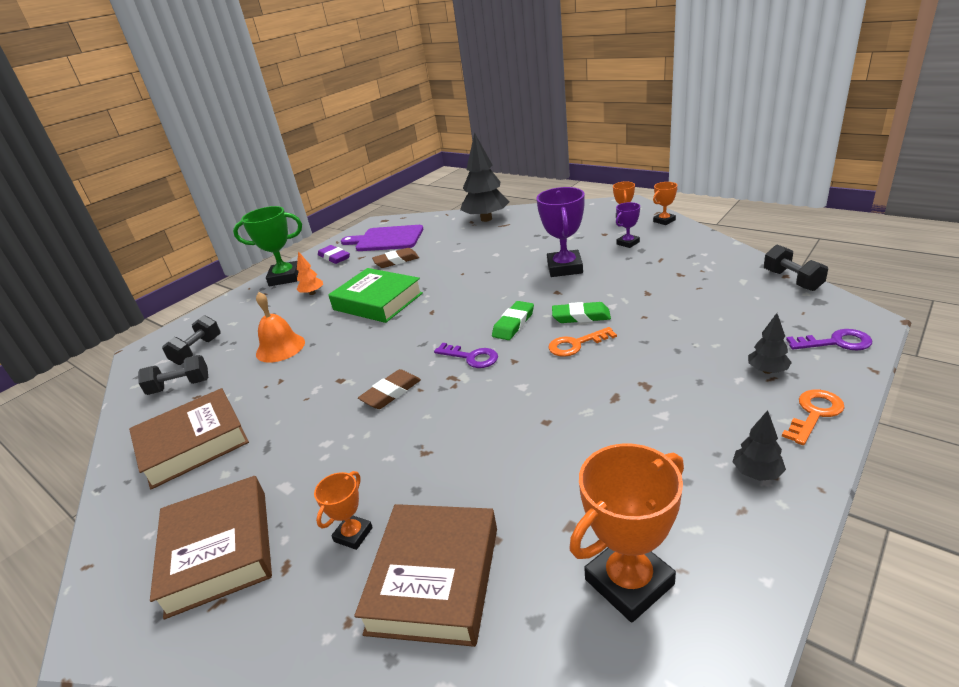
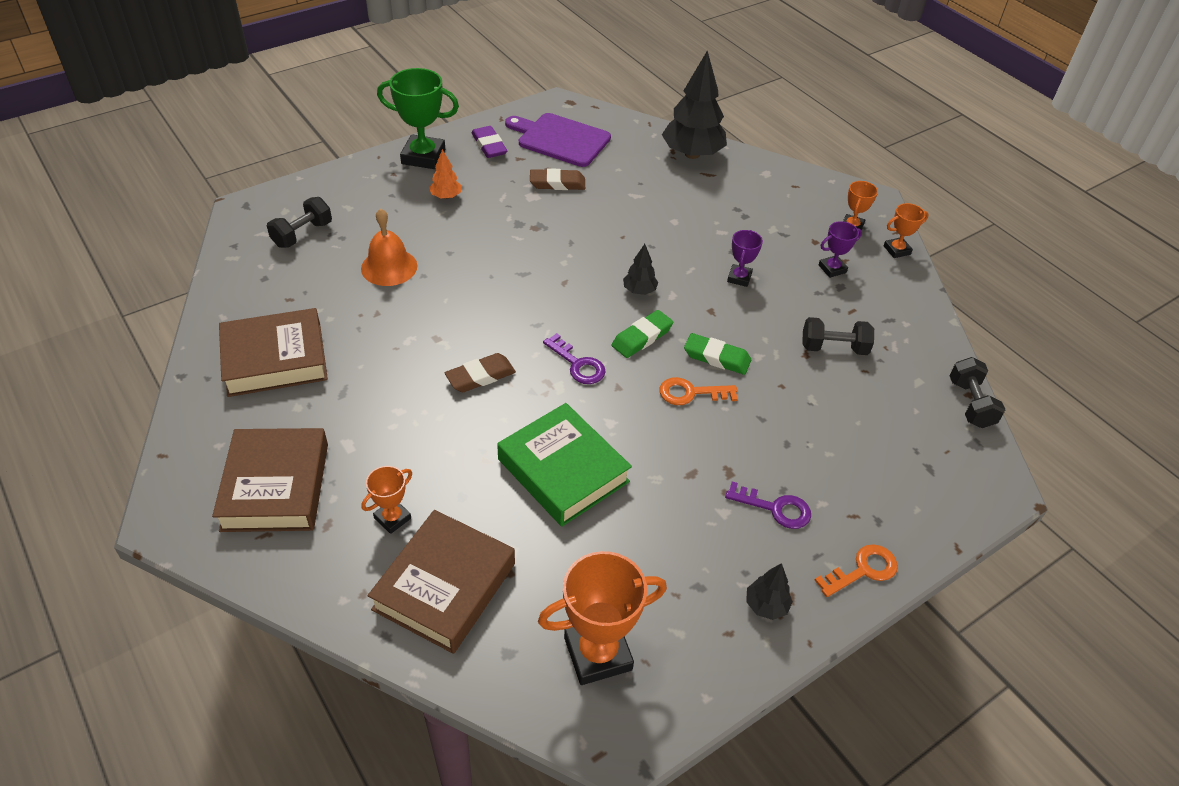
camera: 10 degrees right, 15 degrees up
(180, 386) = (275, 278): black dumbbell -> black dumbbell (833, 348)
(378, 301) = (513, 241): green book -> green book (563, 470)
(565, 268) = (739, 278): purple trophy -> purple trophy, size x0.53
(767, 370) = (856, 505): black tree -> black tree (639, 291)
(836, 342) = (948, 502): purple key -> purple key (775, 508)

